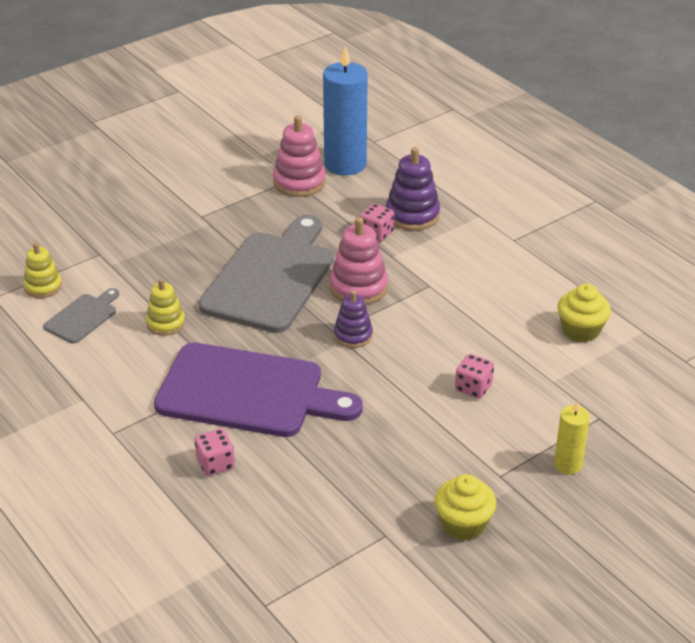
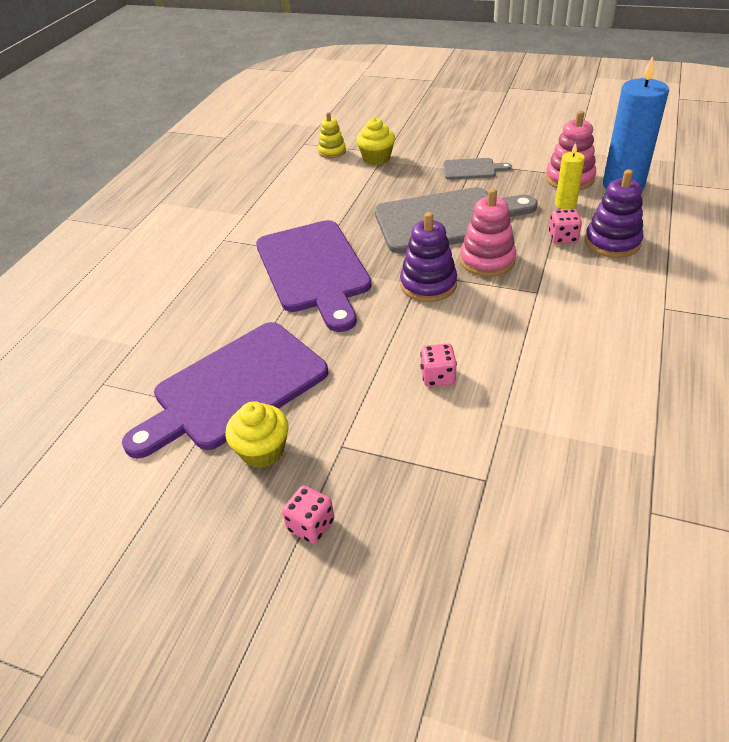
camera: 60 degrees right, 5 degrees up
(83, 317) = (319, 177): grey cutting board -> grey cutting board (472, 169)
(165, 323) = (348, 206): yellow stacking toy -> none
(215, 464) = (228, 292): pink dice -> pink dice (311, 525)
(353, 335) = (428, 284): purple stacking toy -> purple stacking toy, size x1.55
(367, 513) = (234, 388): none -> purple cutting board
(568, 464) = (397, 486): yellow candle -> yellow candle (565, 204)
(581, 330) = (596, 408): yellow cupcake -> yellow cupcake (376, 158)

